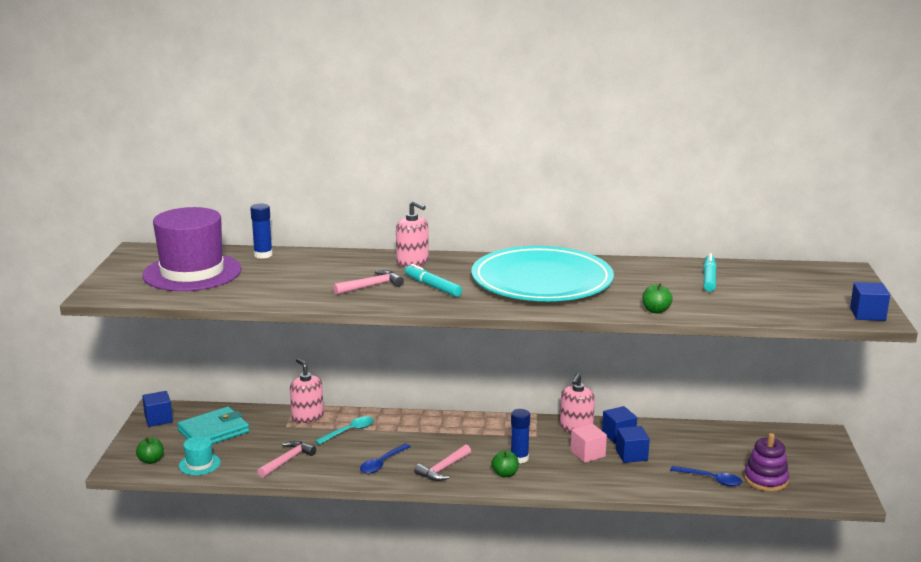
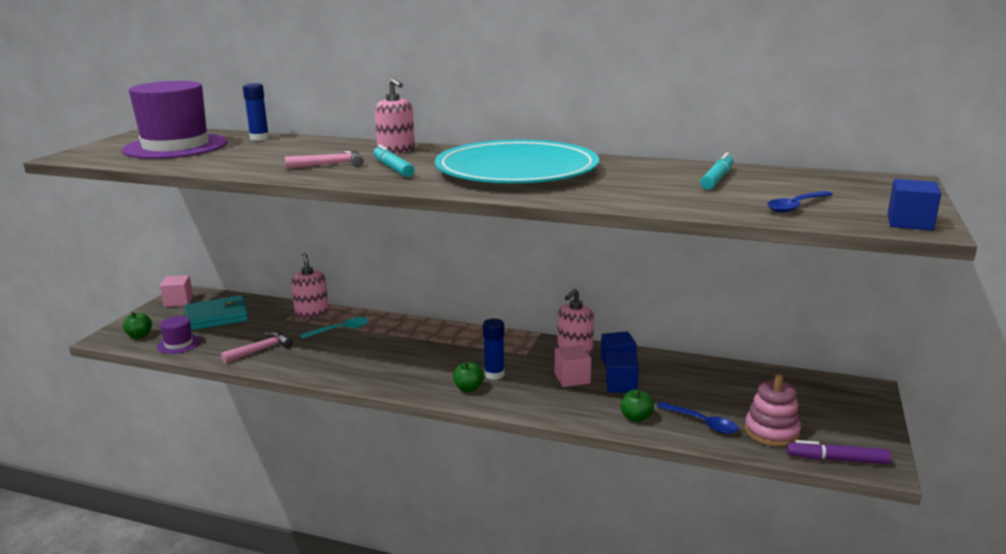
camera: 15 degrees right, 0 degrees up
(158, 419) = (178, 301): blue cube -> pink cube
(199, 464) = (178, 344): turquoise hat -> purple hat
(382, 463) = (350, 363): blue spoon -> blue spoon (796, 206)
(443, 469) = (407, 376): pink hammer -> none
(656, 311) = (625, 202): green apple -> green apple (636, 418)
(765, 480) = (771, 432): purple stacking toy -> pink stacking toy
(820, 496) = (837, 460): none -> purple marker

